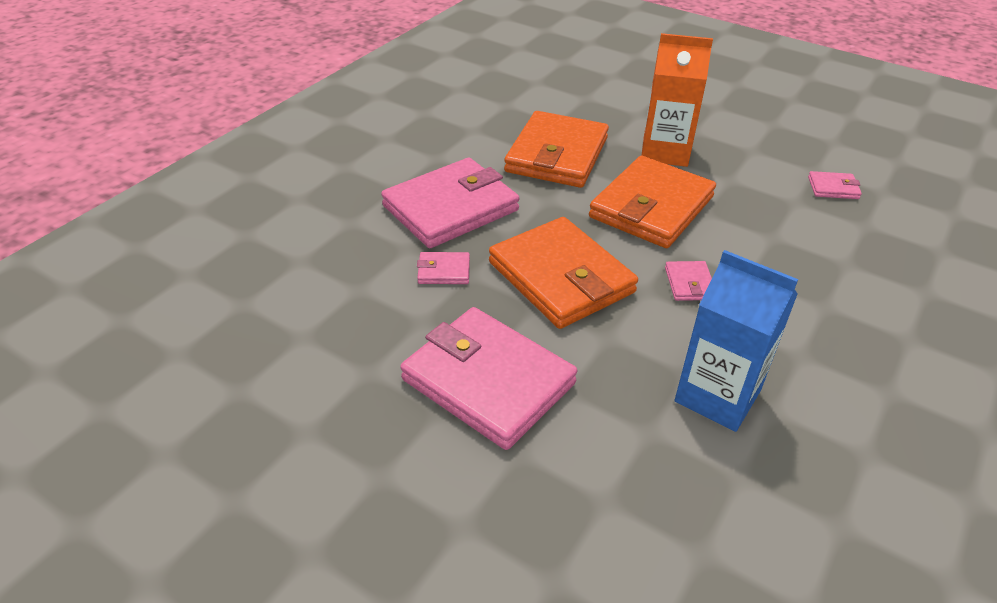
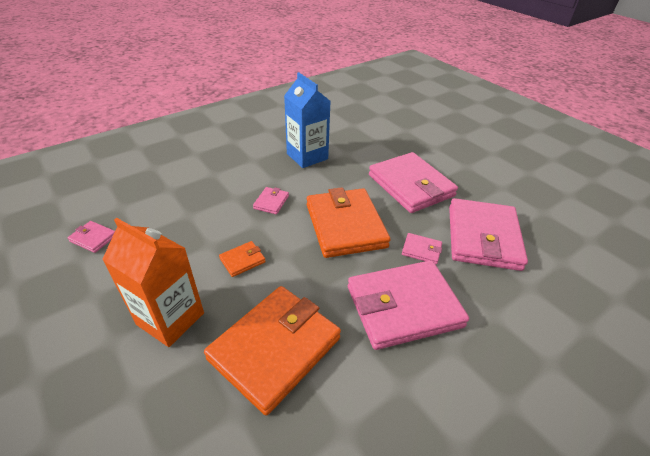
camera: 160 degrees left, 0 degrees up
(355, 312) = (483, 237): none -> pink wallet
(651, 207) = (242, 260): orange wallet -> orange wallet, size x0.42

